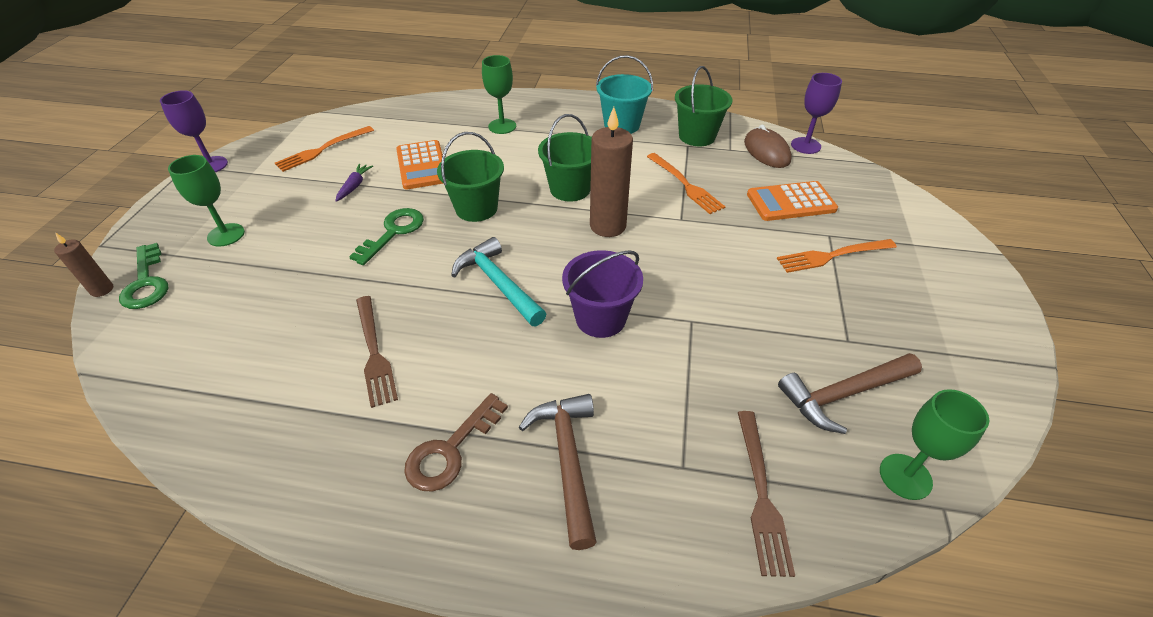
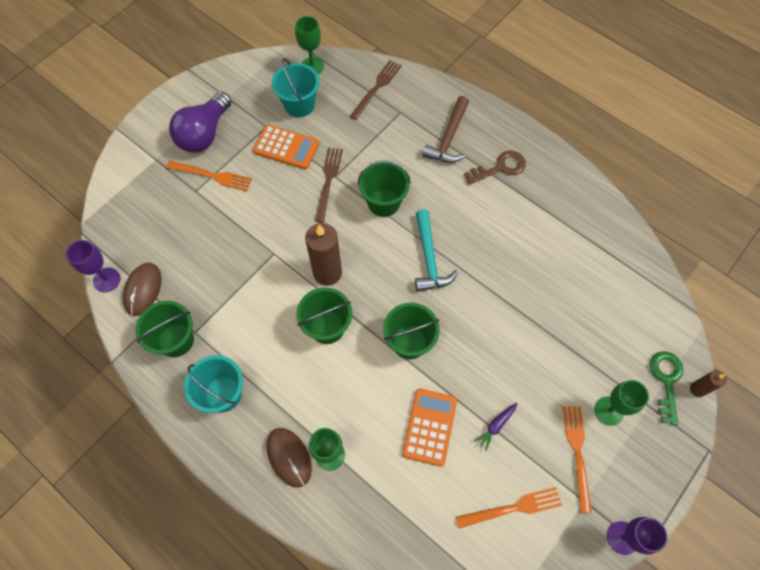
camera: 150 degrees left, 20 degrees up
(374, 353) = (522, 242): brown fork -> brown fork (328, 181)
(393, 232) = (481, 346): green key -> none
(535, 116) = (289, 457): none -> brown mouse
(600, 318) = (383, 202): purple bucket -> green bucket
(685, 185) = (240, 285): orange fork -> orange fork (577, 453)
(790, 202) = (186, 229): orange calculator -> orange calculator (286, 147)
(843, 394) = (299, 105): brown hammer -> turquoise bucket
(905, 294) = (204, 134): none -> purple light bulb

